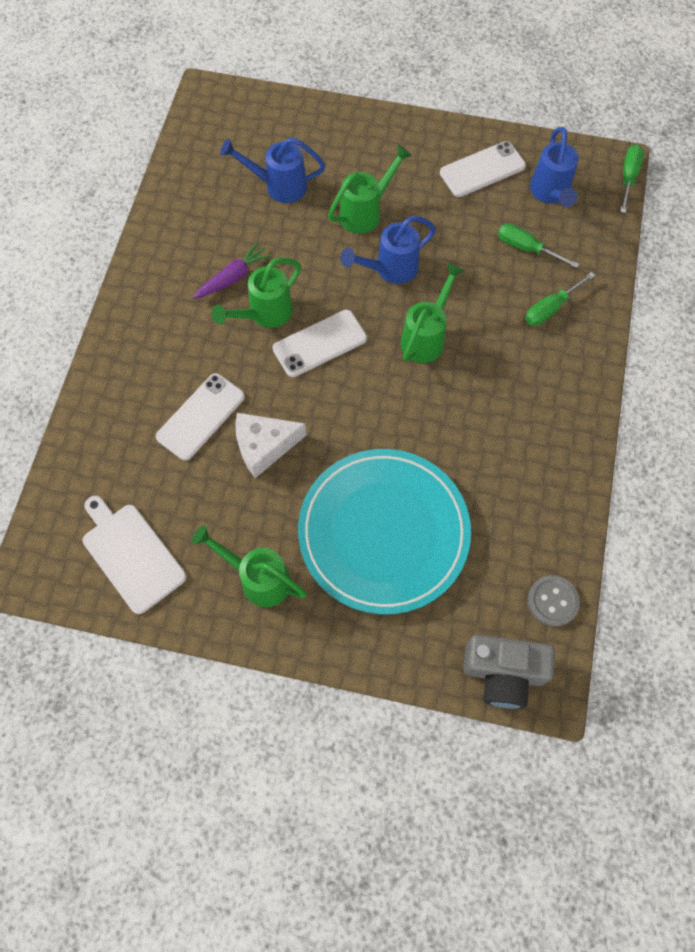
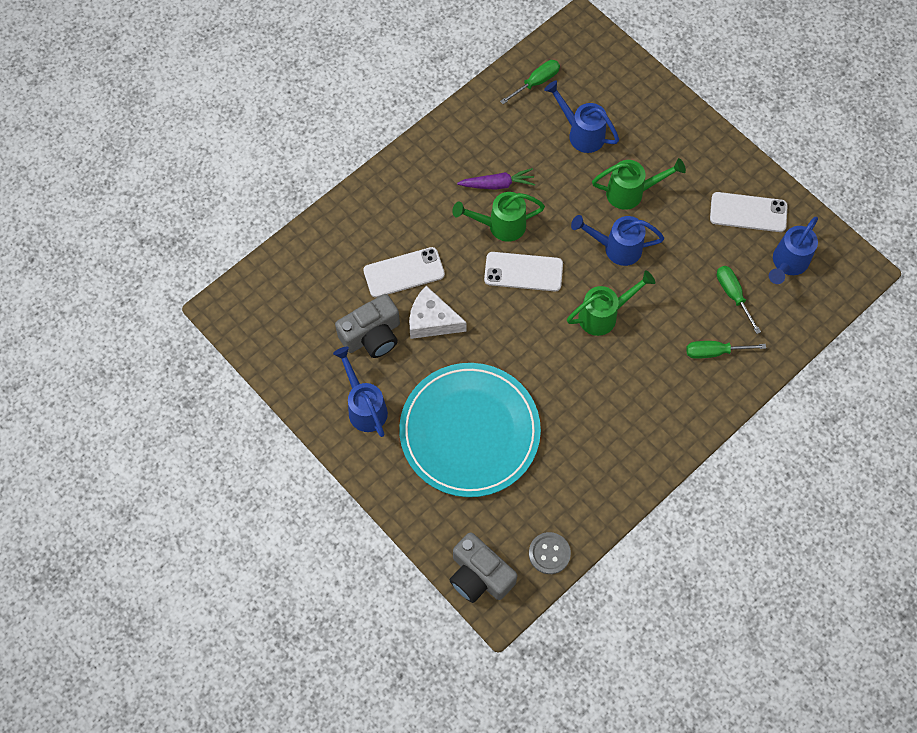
camera: 35 degrees right, 0 degrees up
(131, 554) = (295, 337): white cutting board -> none
(213, 500) = (372, 335): none -> grey camera
(257, 578) = (364, 406): green watering can -> blue watering can
(628, 177) = (861, 289): green screwdriver -> green screwdriver (536, 82)

